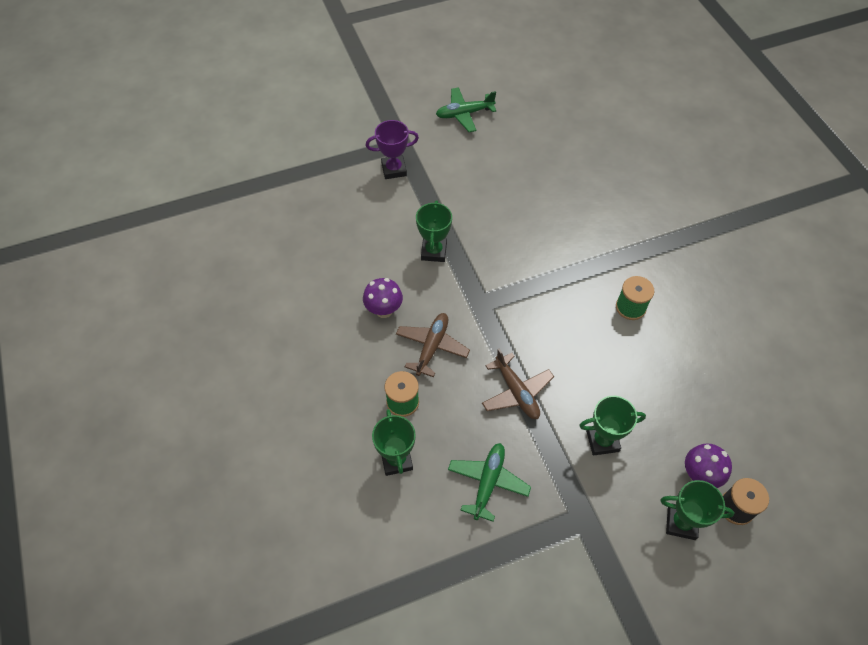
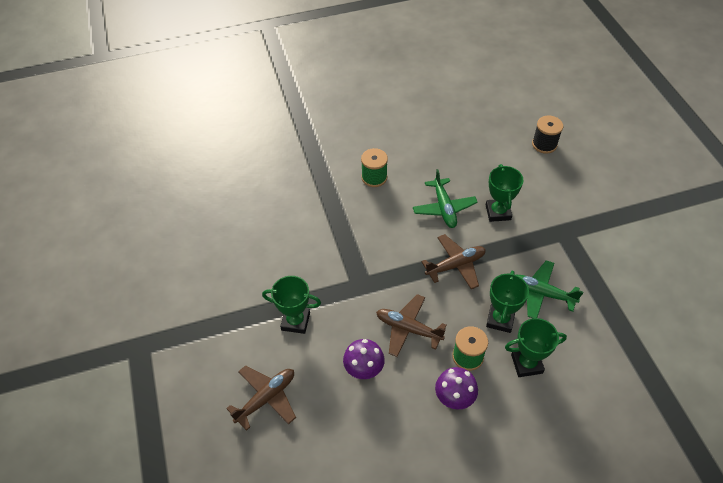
camera: 85 degrees left, 5 degrees down
(355, 238) = (266, 398): none -> brown plane
(394, 169) = (175, 355): purple trophy -> none
(464, 114) = (111, 281): green plane -> green plane (444, 208)
(681, 523) = (559, 176): green trophy -> green trophy (500, 319)
(699, 475) = (522, 160): purple mushroom -> purple mushroom (454, 399)

